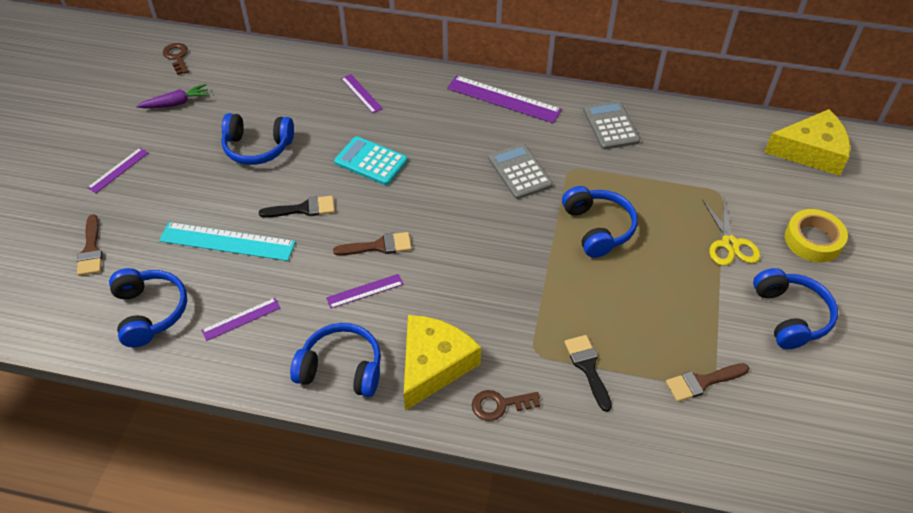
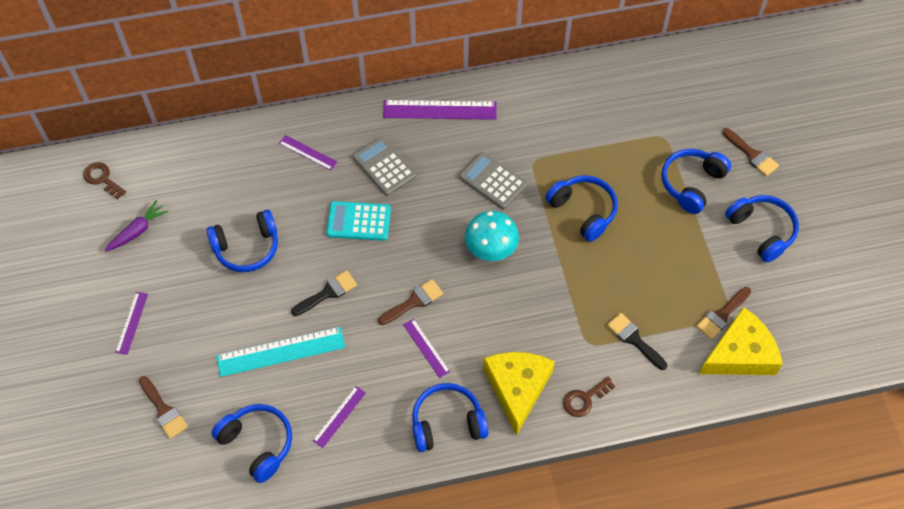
camera: 25 degrees left, 10 degrees up
(365, 291) = (426, 348): purple ruler -> purple ruler turned 75 degrees counterclockwise
(482, 229) = (491, 250): none -> turquoise mushroom
(610, 125) = (545, 103): grey calculator -> grey calculator (384, 166)
(730, 244) = (691, 184): yellow scissors -> blue headphones
(811, 151) = (718, 67): yellow cheese -> yellow cheese (740, 354)
(813, 240) = (752, 154): yellow tape -> brown brush

